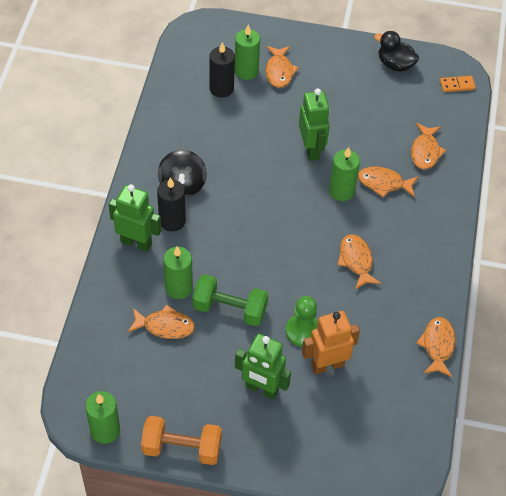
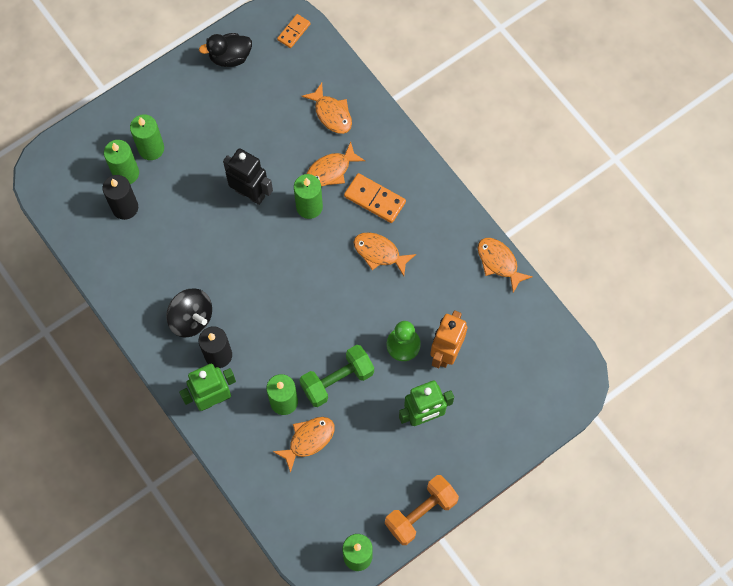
camera: 45 degrees left, 15 degrees up
(279, 71) = (151, 148): orange fish -> green candle
(311, 149) = (250, 193): green robot -> black robot
(393, 226) = (374, 199): none -> orange domino

